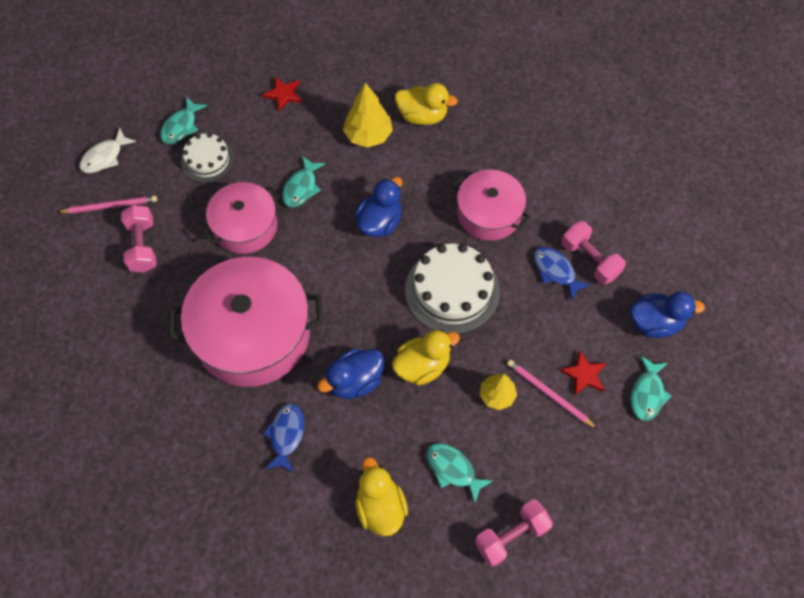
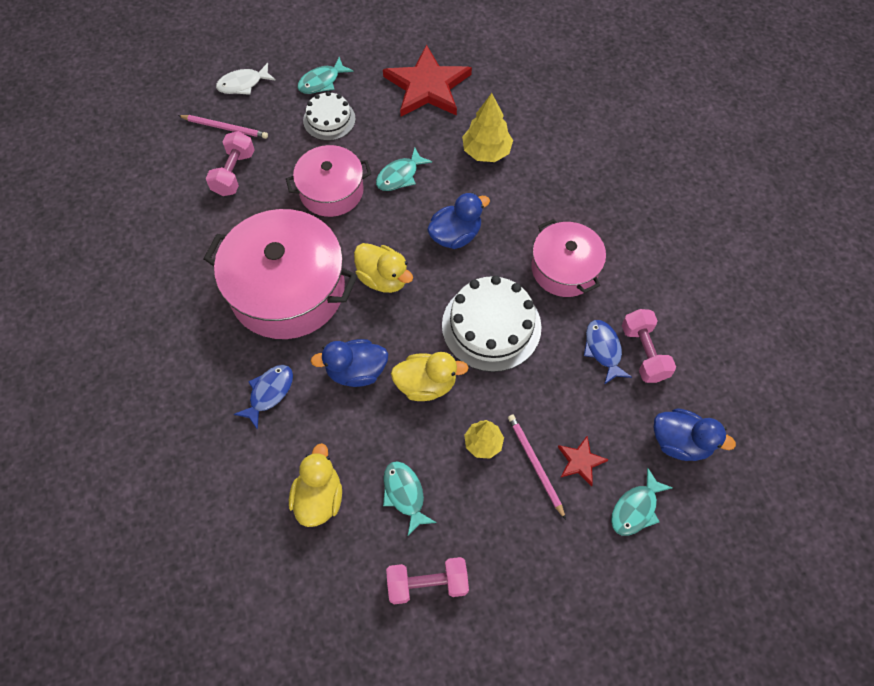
camera: 25 degrees right, 0 degrees up
(283, 94) = (427, 86): red star -> red star, size x2.20
(422, 116) = (547, 153): yellow duck -> yellow duck (383, 278)

